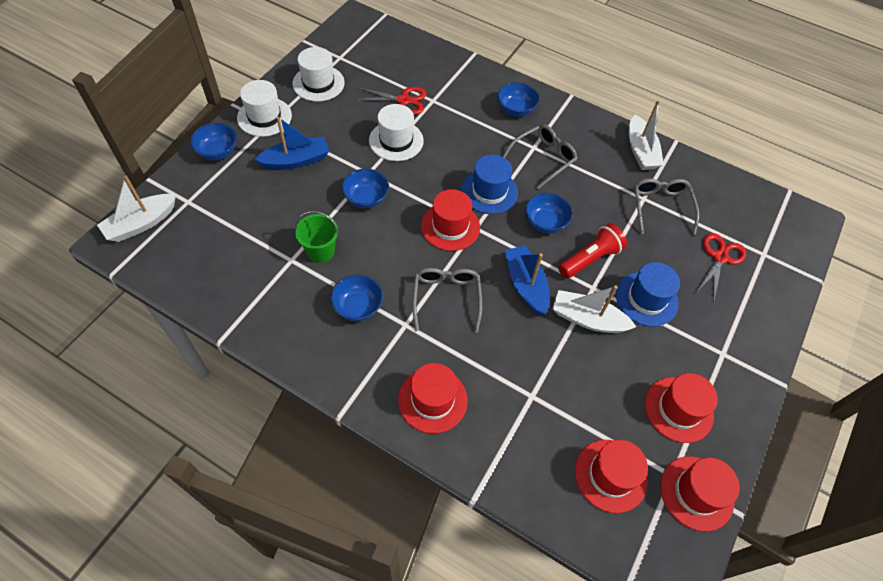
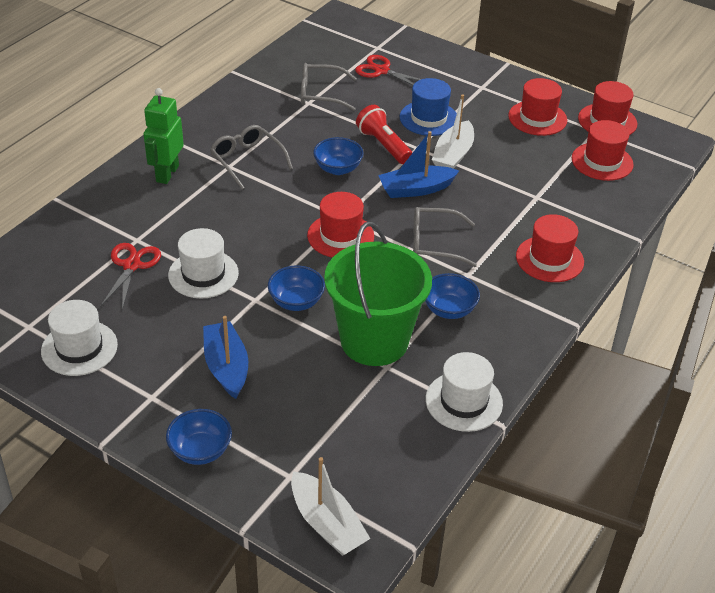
camera: 85 degrees left, 15 degrees down
(264, 117) = (137, 404): white hat -> white hat (464, 401)
(320, 251) = (374, 341): green bucket -> green bucket, size x2.08
(489, 191) = (292, 204): blue hat -> none
(515, 110) = (167, 174): blue bowl -> green robot
(640, 151) = (244, 95): white boat -> none

